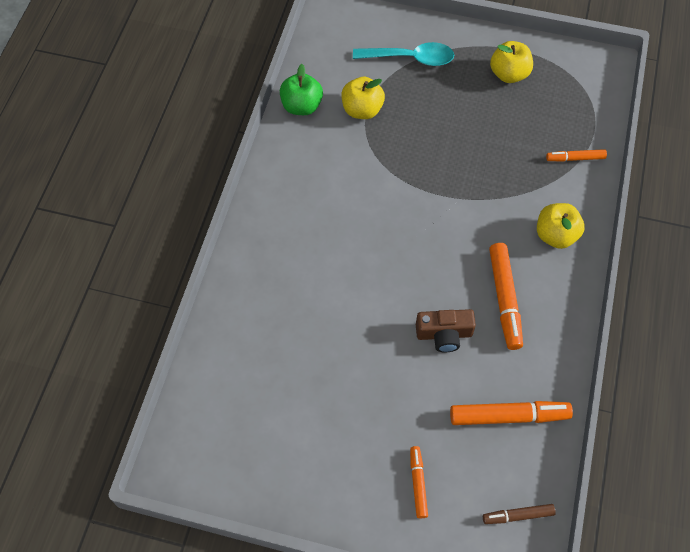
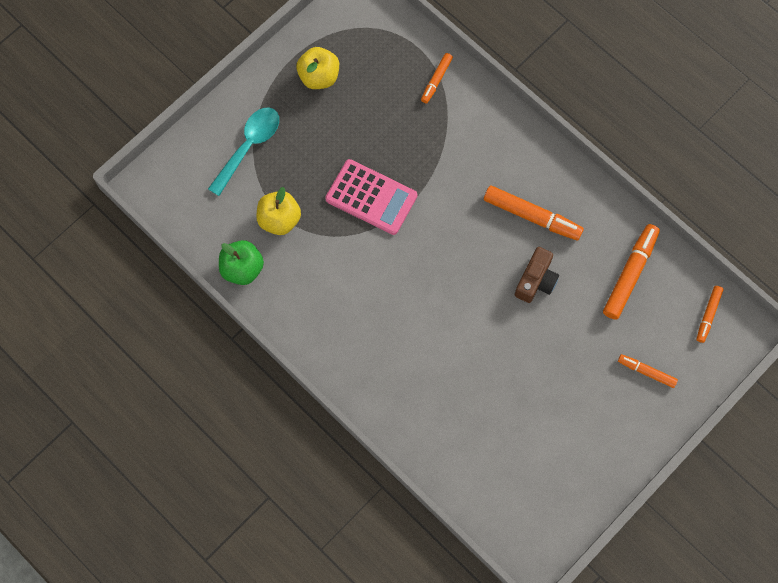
camera: 60 degrees left, 10 degrees up
(429, 164) = (371, 197): none -> pink calculator
(518, 515) = (708, 315): brown marker -> orange marker
(555, 235) = (498, 142): yellow apple -> none

